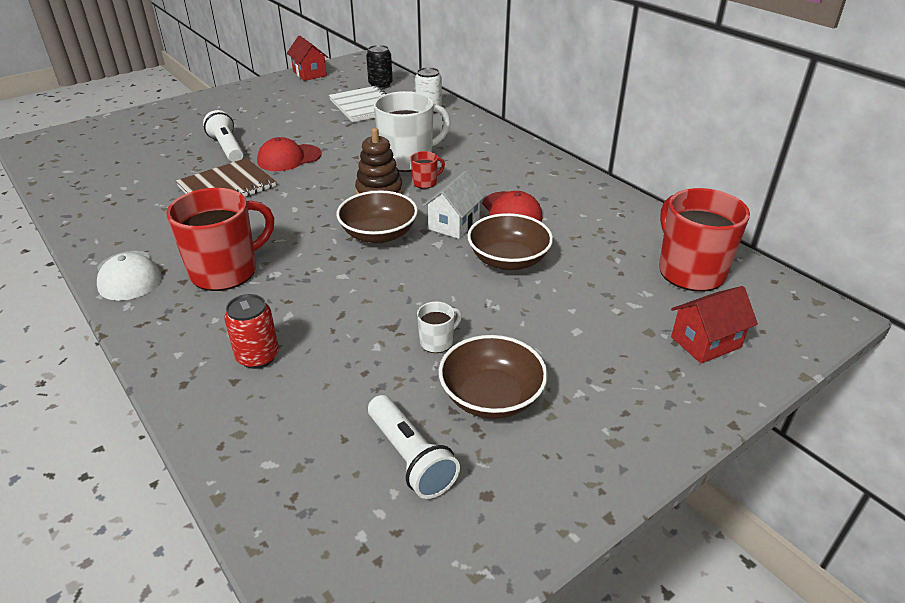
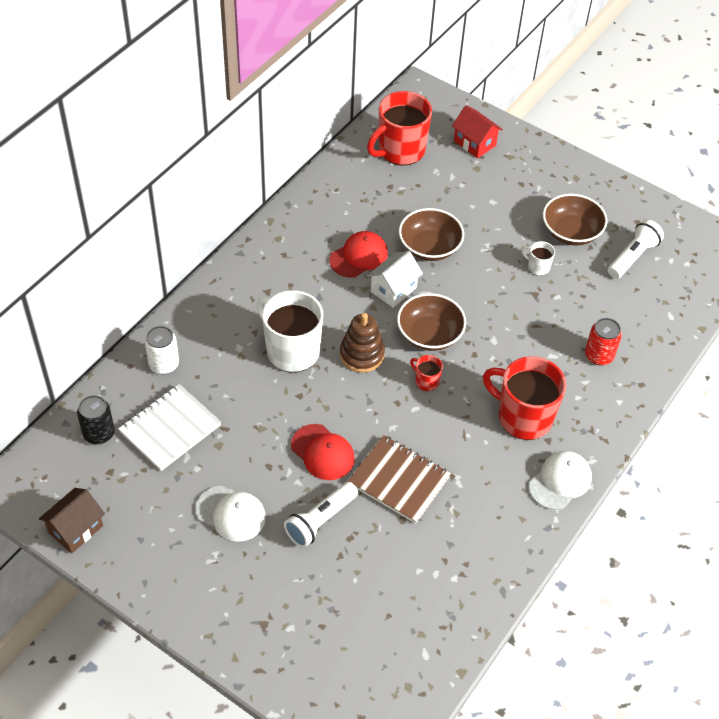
camera: 110 degrees left, 15 degrees up
(270, 118) = (231, 514): none -> white cap
(309, 74) = (76, 529): red house -> brown house
(425, 182) = (331, 325): red mug -> red mug (426, 381)
(454, 224) = (393, 289): white house -> white house turned 60 degrees counterclockwise

